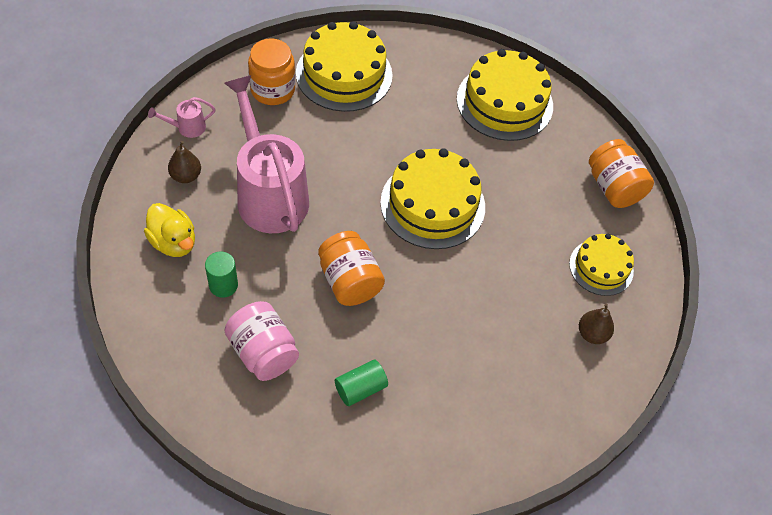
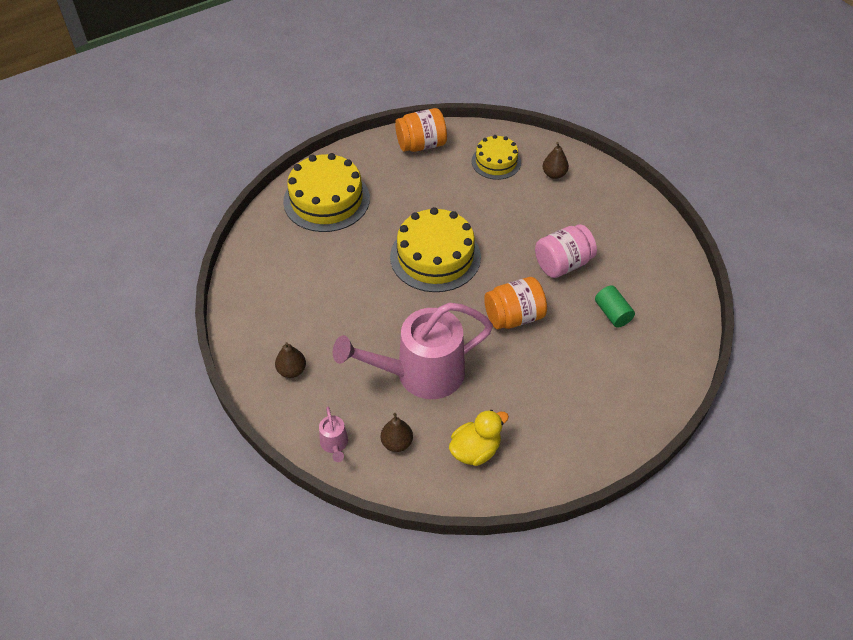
camera: 80 degrees left, 5 degrees down
(223, 285) = (521, 408): green cylinder -> none
(263, 352) = (586, 378): pink jar -> pink jar (563, 264)
(272, 90) = (292, 370): orange jar -> brown pear
(344, 74) = (278, 312): yellow cake -> none

